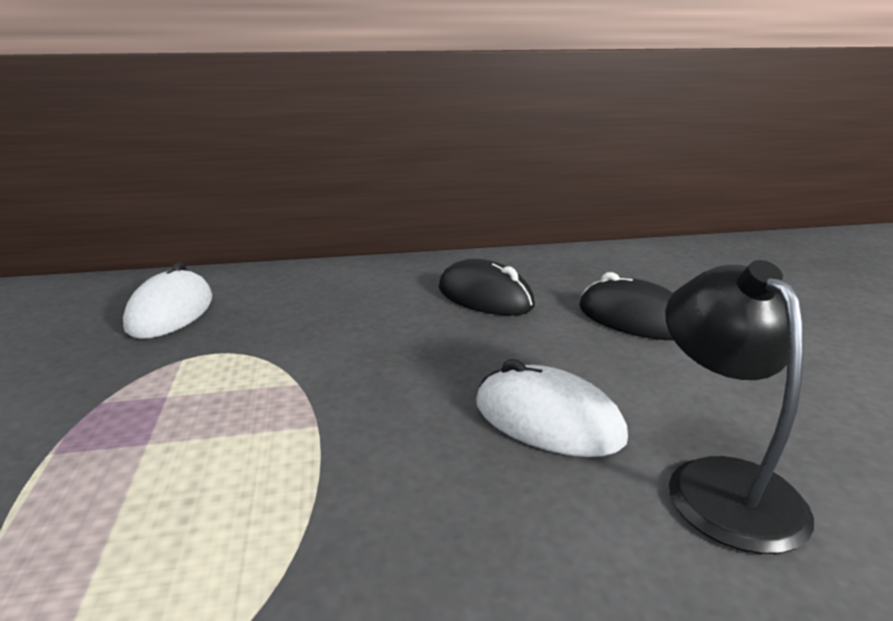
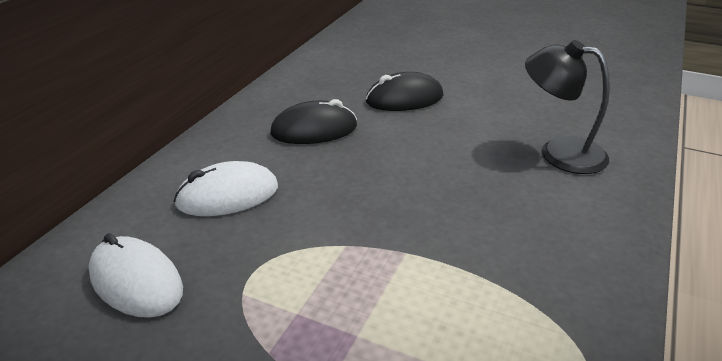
camera: 55 degrees left, 10 degrees up
(548, 420) = (475, 172): white mouse -> white mouse (228, 196)

